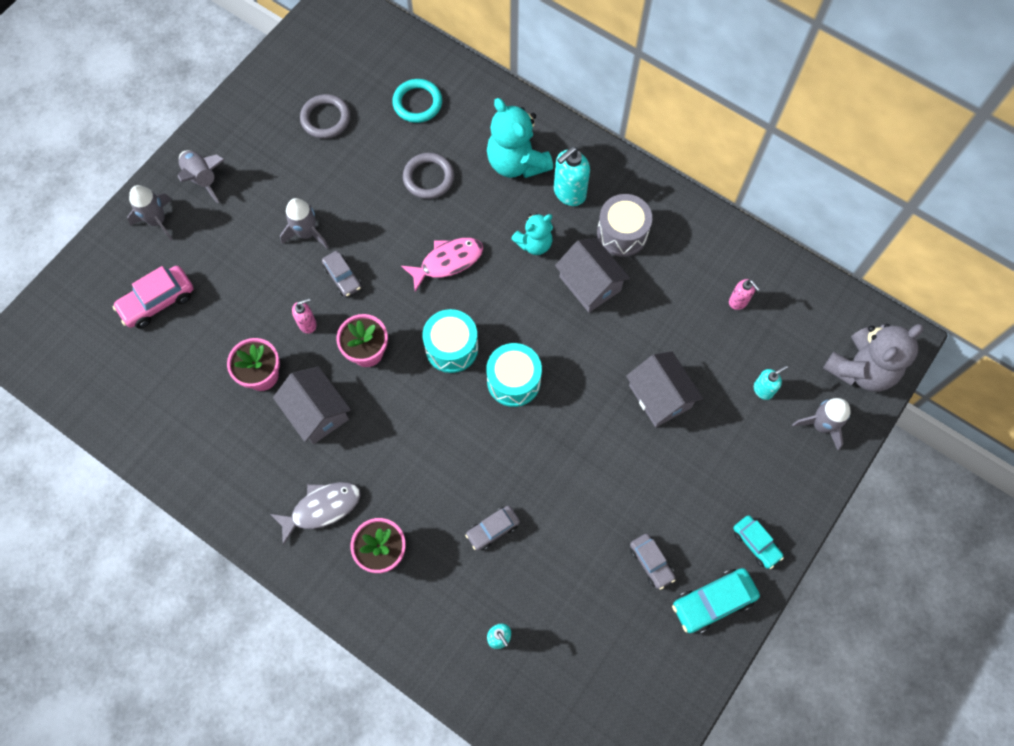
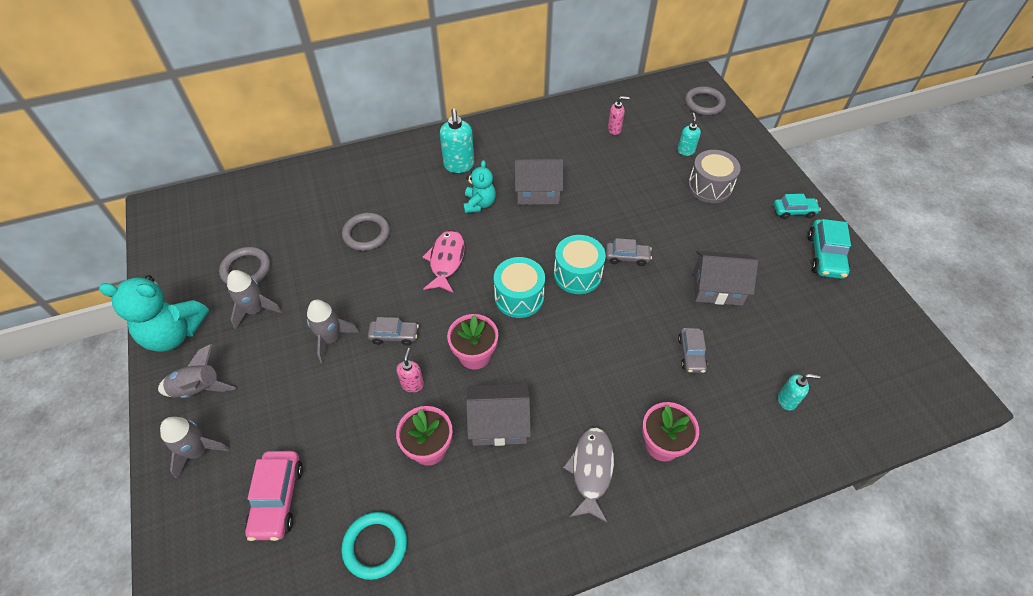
camera: 55 degrees left, 15 degrees down
(417, 103) = (299, 207): turquoise ring -> turquoise ring (375, 546)
(516, 162) = (407, 179): turquoise teddy bear -> turquoise teddy bear (174, 333)
(622, 233) = (515, 156): grey drum -> grey drum (709, 187)
(651, 562) = (776, 273): grey car -> grey car (627, 257)
(660, 396) = (652, 201): grey house -> grey house (717, 287)
(821, 425) = (730, 139): grey rocket -> grey rocket (256, 310)
(861, 369) = (704, 103): grey teddy bear -> grey ring

